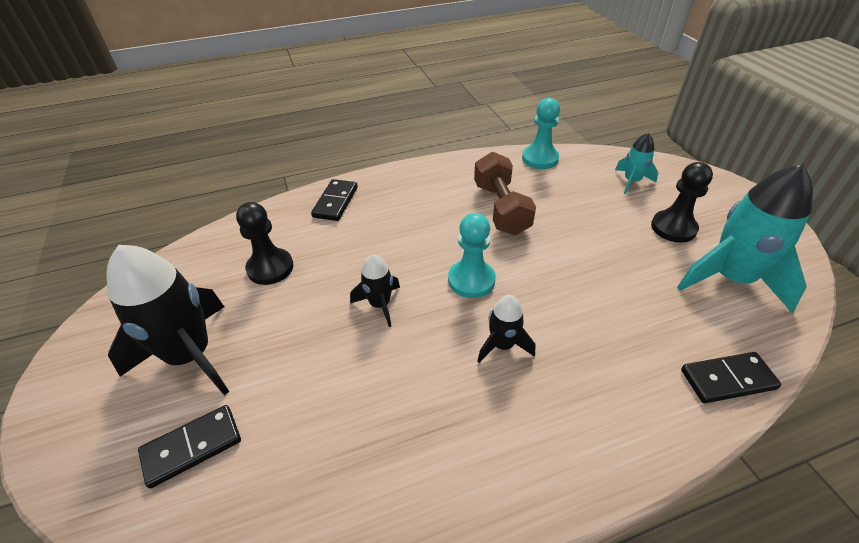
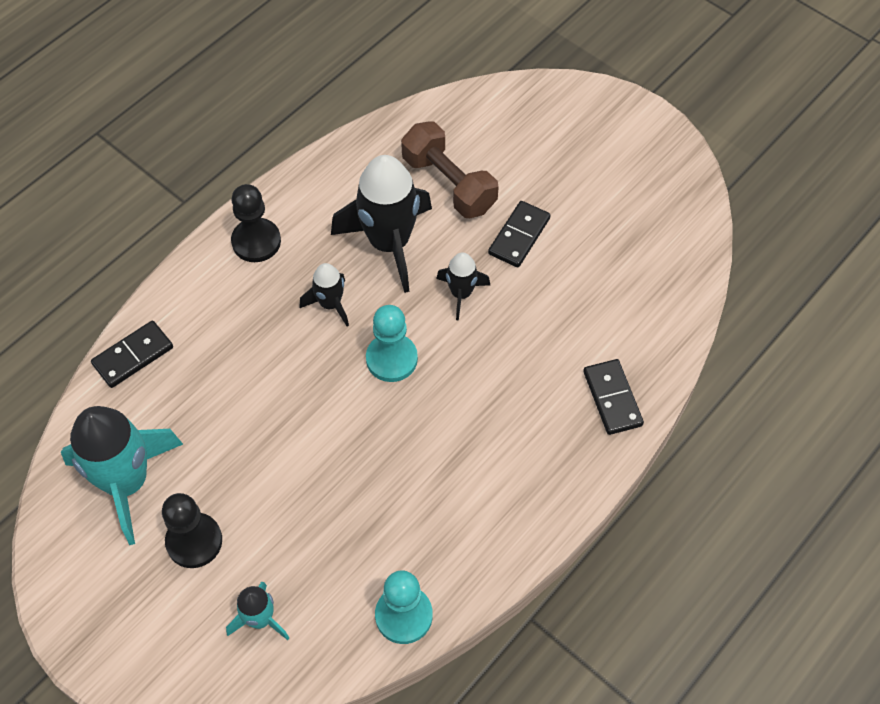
camera: 150 degrees right, 15 degrees up
(190, 355) = (578, 183): black rocket -> black rocket (389, 243)
(192, 447) = (508, 136): black domino -> black domino (519, 236)
(270, 268) = (597, 283): black pawn -> black pawn (256, 241)
(501, 208) = (411, 480): brown dumbbell -> brown dumbbell (449, 183)

